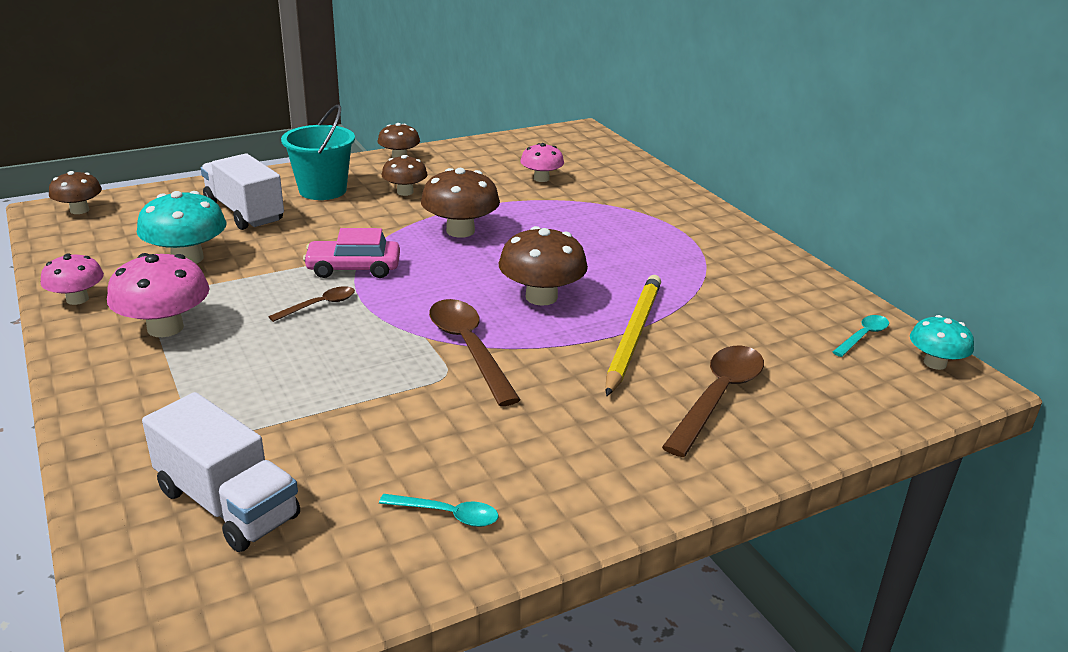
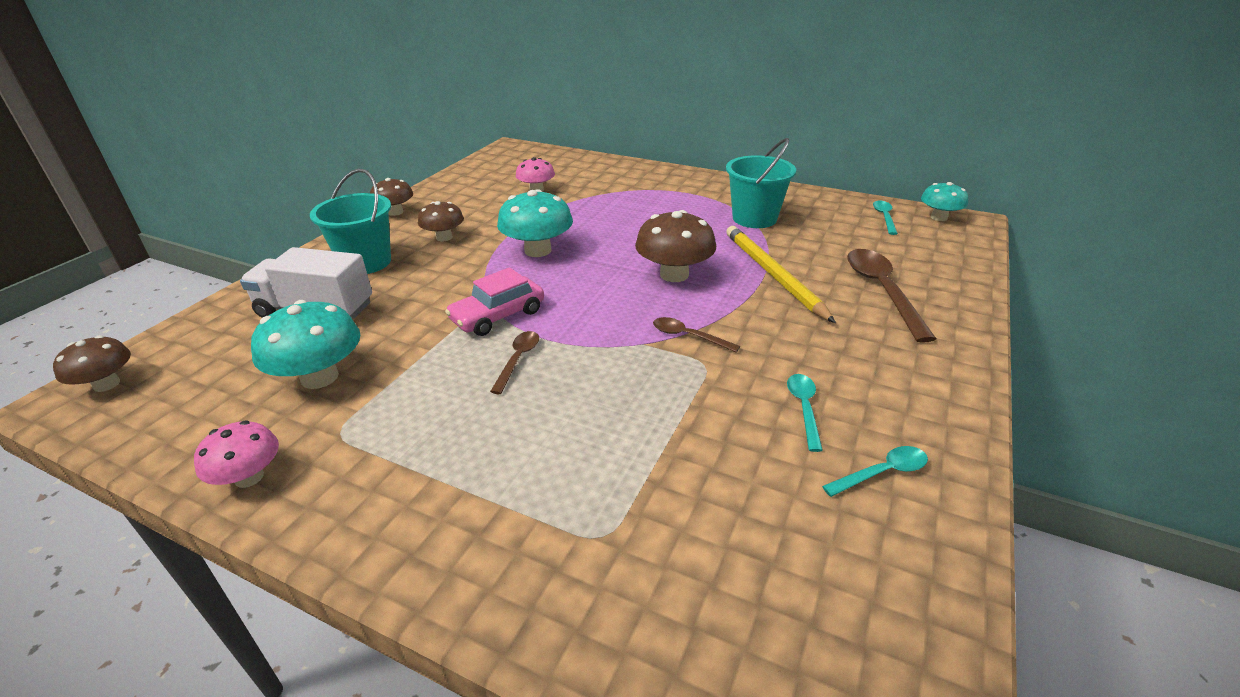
camera: 35 degrees left, 5 degrees up
(165, 328) = (400, 454): pink mushroom -> none
(227, 504) = (723, 583): white truck -> none
(460, 231) = (538, 250): brown mushroom -> turquoise mushroom
(468, 443) = (804, 408): none -> turquoise spoon
(469, 348) = (688, 336): brown spoon -> brown spoon, size x0.53
(709, 281) = (754, 218): none -> turquoise bucket

